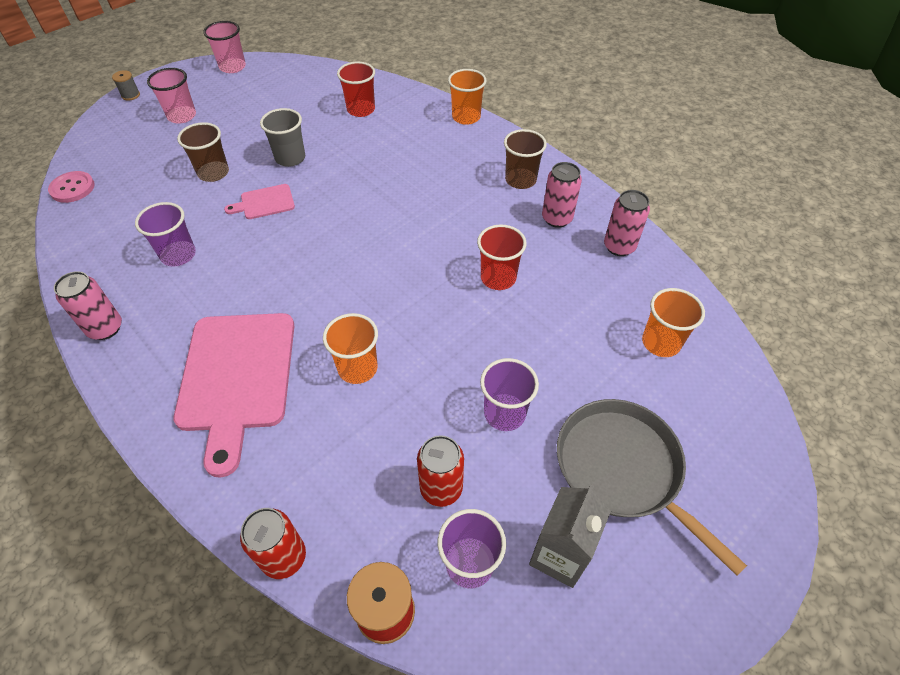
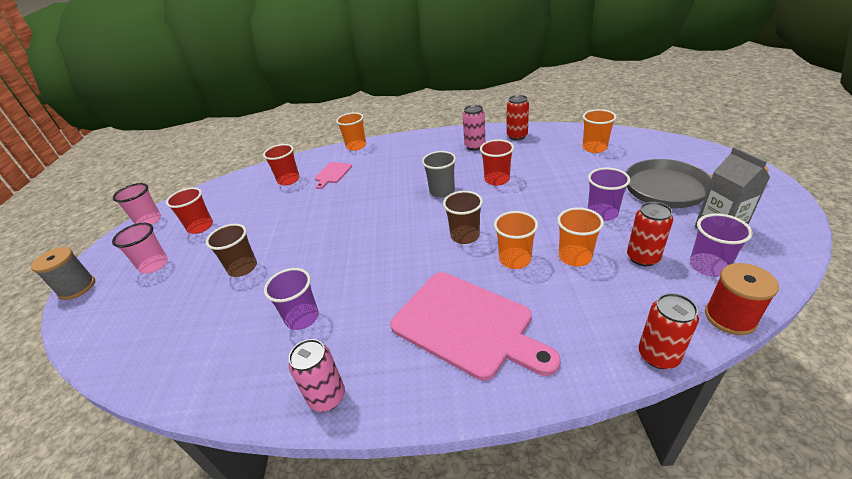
camera: 45 degrees left, 15 degrees down
(72, 188) = (124, 366): pink button -> none
(130, 95) = (77, 288): grey spool -> grey spool, size x1.77
(247, 105) = (200, 227): none -> red cup
(264, 202) = (311, 251): pink cutting board -> pink cutting board (332, 174)
(290, 158) = (286, 224): grey cup -> grey cup (442, 191)
(398, 421) = (575, 257): none -> orange cup
(520, 180) = (431, 147): brown cup -> brown cup (465, 236)
(619, 247) = (517, 136): pink can -> red can

